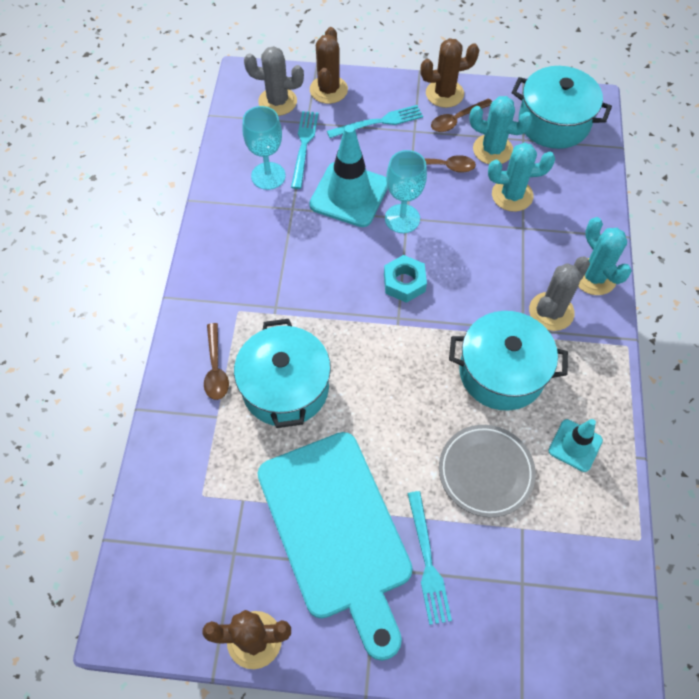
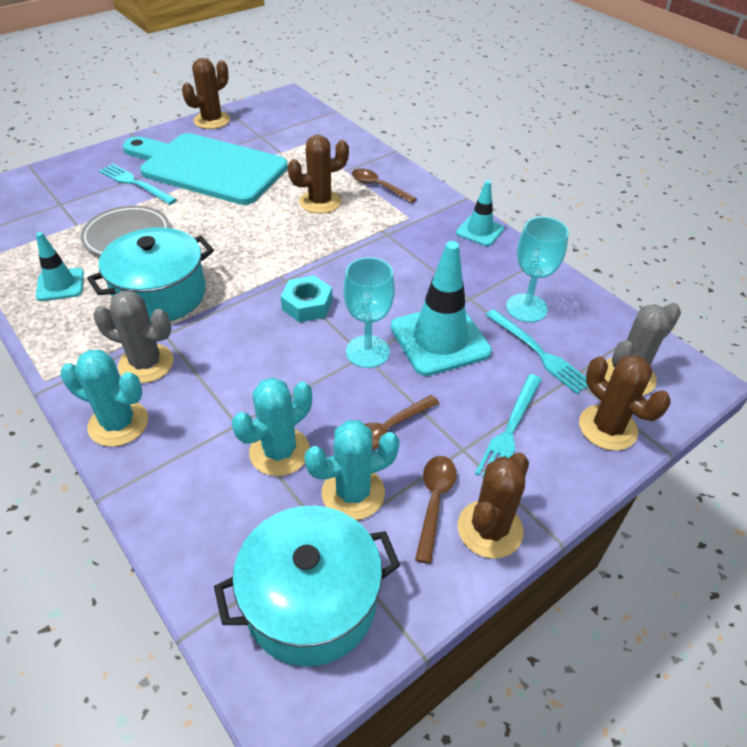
camera: 135 degrees right, 15 degrees down
(206, 256) = (479, 231): none -> turquoise traffic cone
(285, 387) = (320, 202): turquoise pot -> brown cactus
(551, 311) = (146, 364): grey cactus -> grey cactus turned 75 degrees counterclockwise

